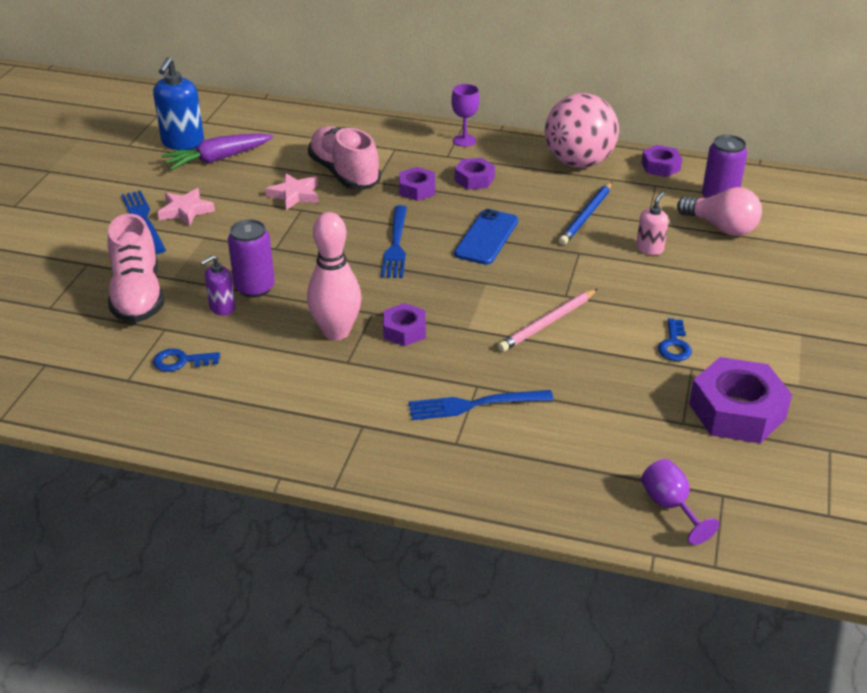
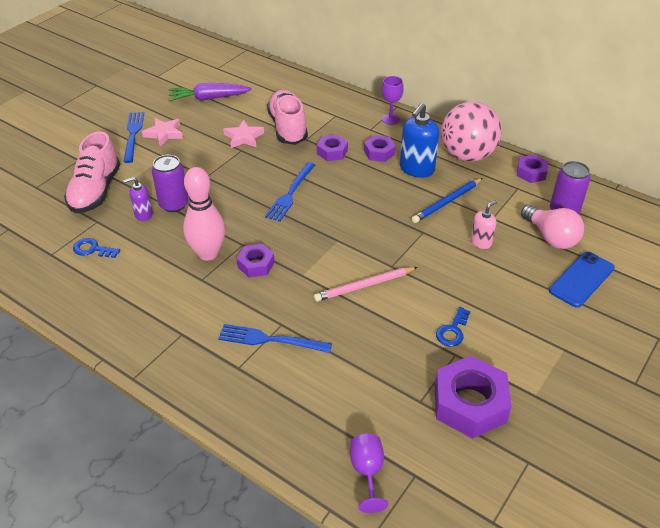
camera: 20 degrees right, 5 degrees up
(183, 143) = (193, 81): blue soap dispenser -> blue soap dispenser (416, 169)
(486, 237) = (360, 203): blue phone -> blue phone (581, 279)

